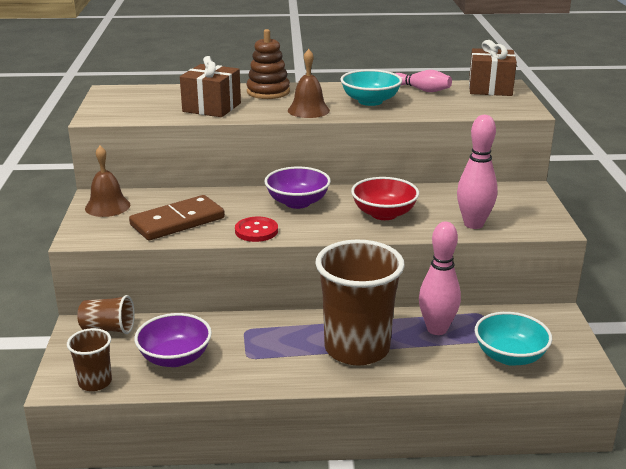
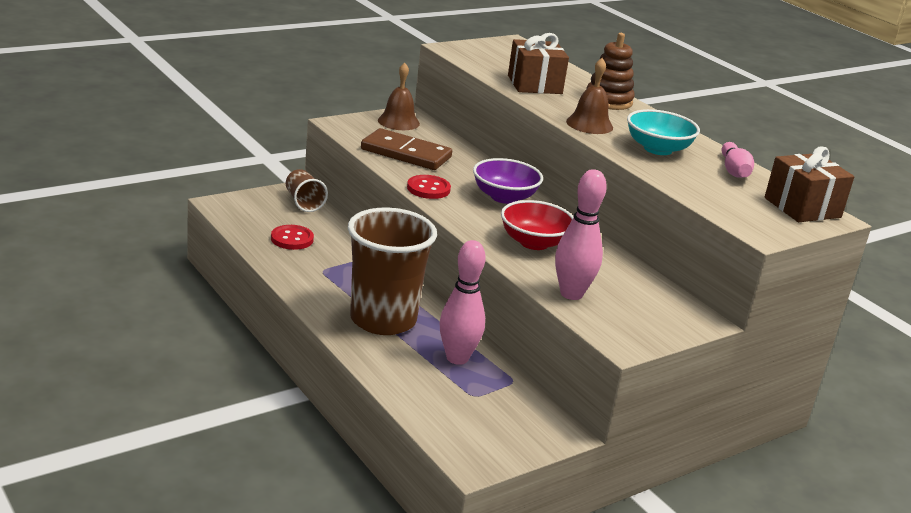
camera: 55 degrees right, 0 degrees up
(95, 382) = (234, 216): brown cup -> none
(175, 358) = (292, 239): purple bowl -> red button
(509, 356) = (451, 409): turquoise bowl -> none

